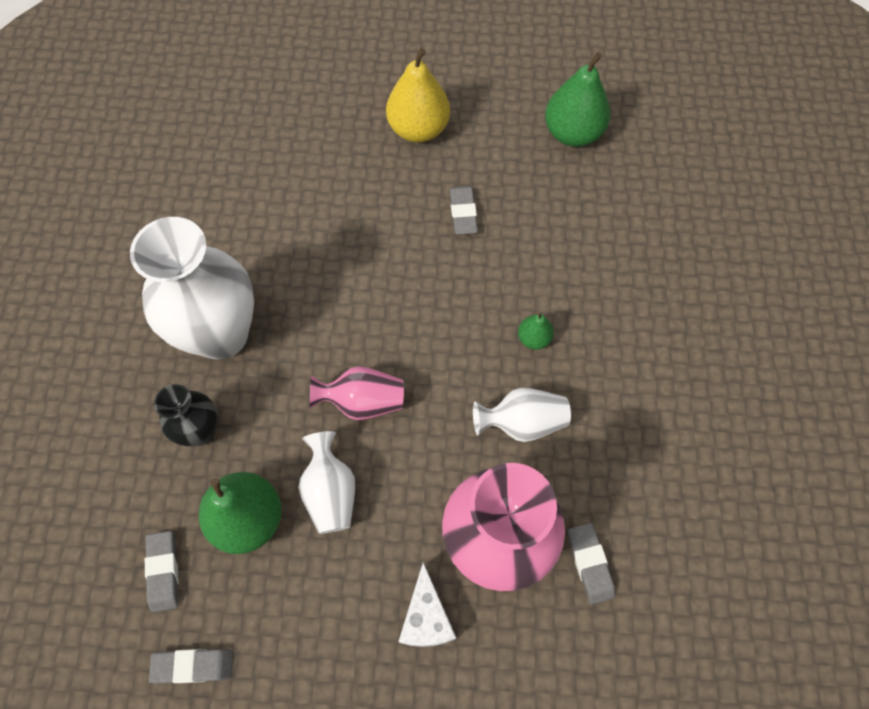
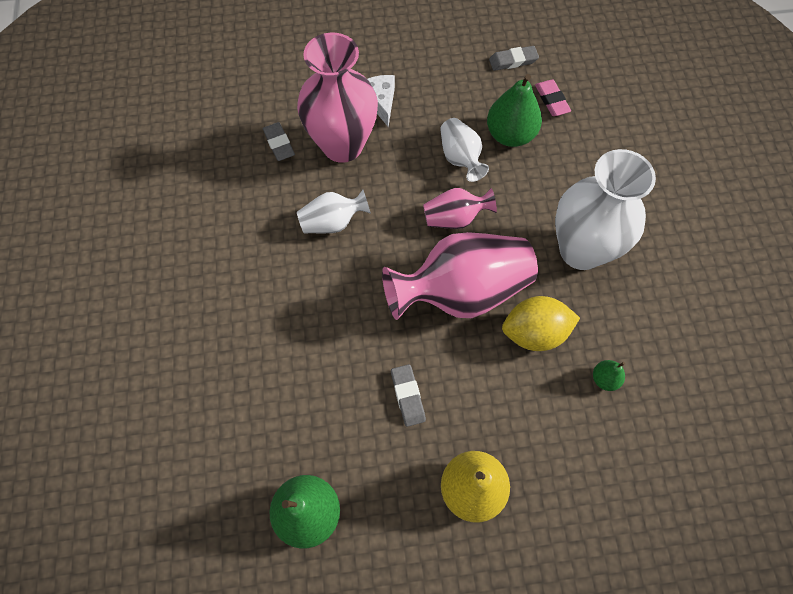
camera: 170 degrees right, 0 degrees up
(163, 572) = (551, 100): grey eraser -> pink eraser
(201, 431) = (565, 181): black vase -> none
(311, 252) = (534, 333): none -> yellow lemon
(379, 308) = (461, 292): none -> pink vase
(533, 338) = (330, 287): green pear -> green pear (604, 379)

